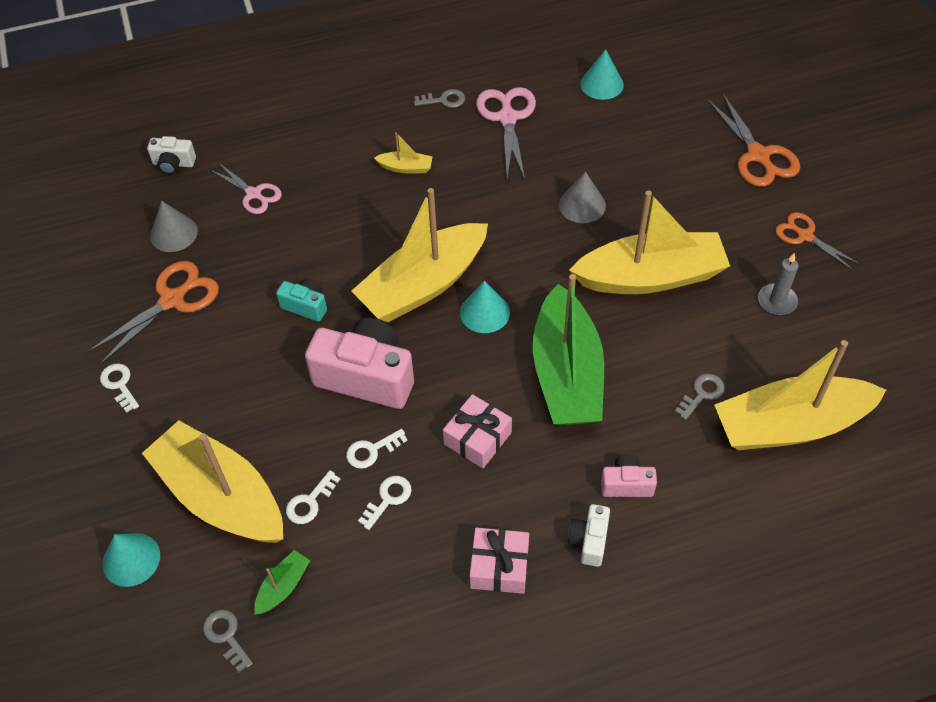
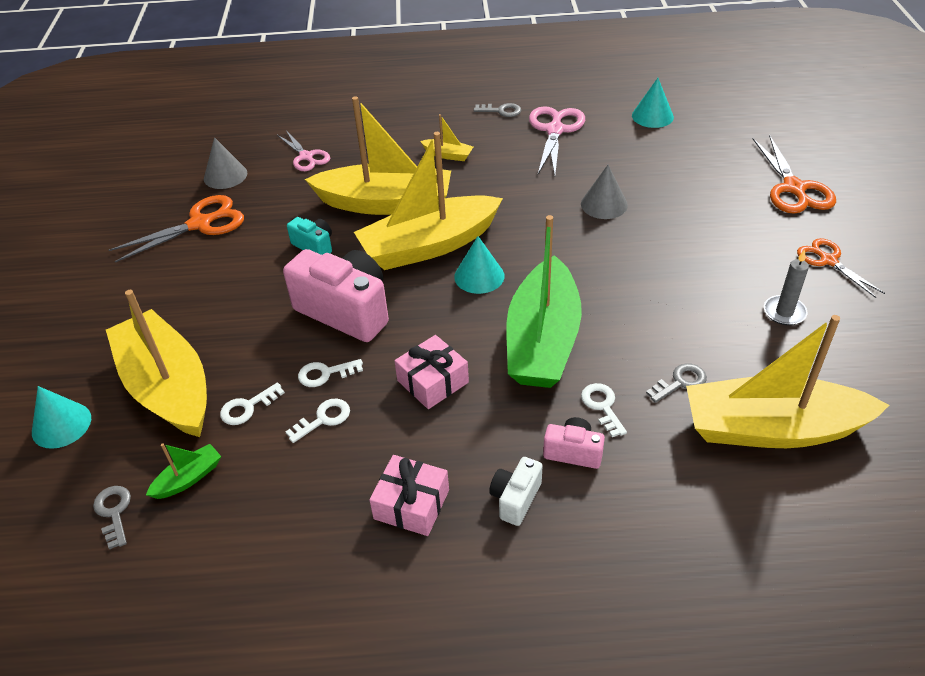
camera: 15 degrees right, 10 degrees down
(119, 384) = (123, 281): white key -> white key (602, 406)
(173, 164) = (249, 127): white camera -> none
(650, 277) = (654, 271): yellow boat -> yellow boat (385, 203)

